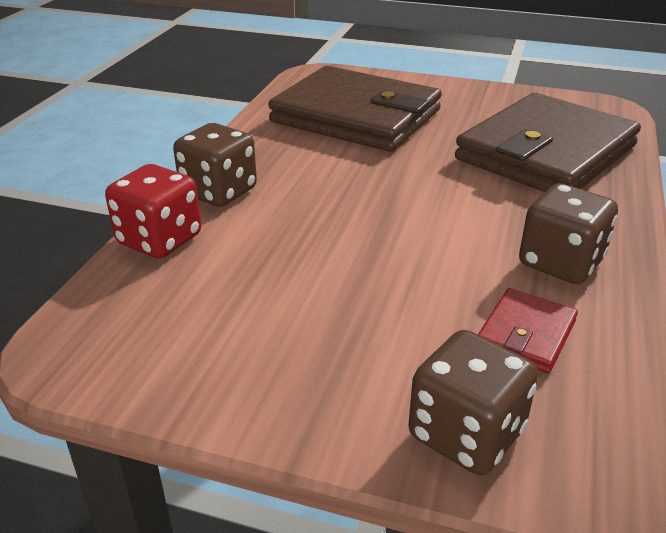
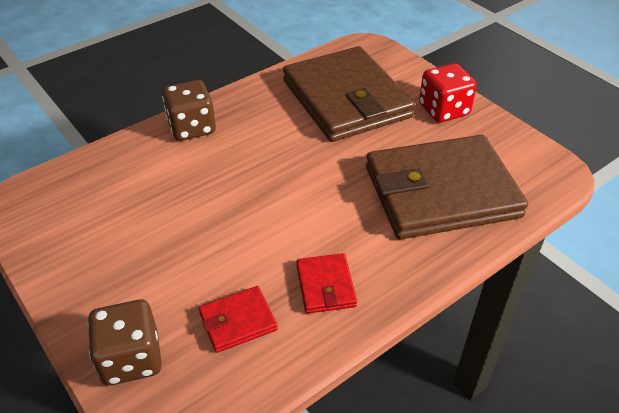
camera: 35 degrees right, 10 degrees up
(159, 240) = (125, 149): red dice -> red dice (443, 110)
(560, 263) = (326, 285): brown dice -> red wallet

